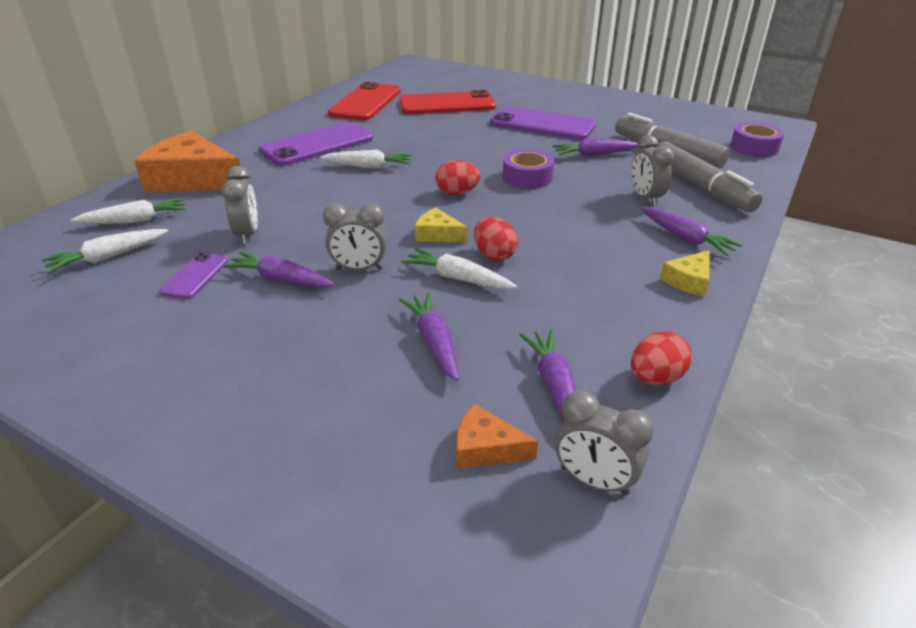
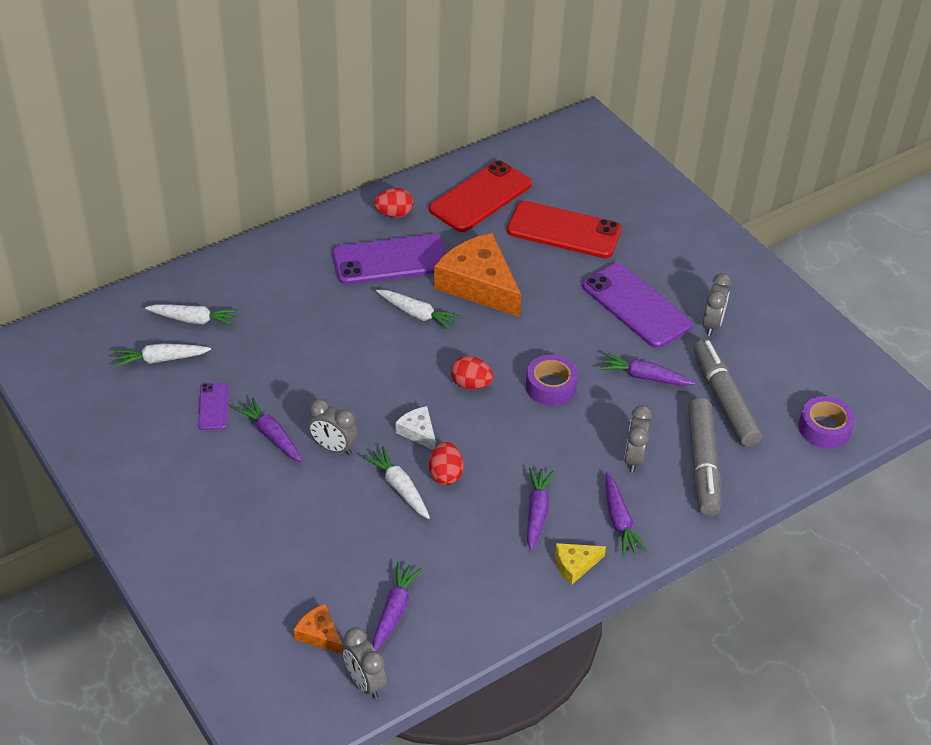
camera: 25 degrees right, 10 degrees up
(193, 179) = (258, 277): orange cheese -> orange cheese (479, 284)
(195, 276) = (213, 406): purple phone -> purple phone turned 45 degrees counterclockwise
(247, 234) = (270, 372): grey clock -> grey clock (712, 324)
(434, 342) = (342, 541): purple carrot -> purple carrot (537, 512)
(438, 234) = (418, 432): yellow cheese -> white cheese
(655, 378) = (465, 634): red egg -> red egg (394, 214)

